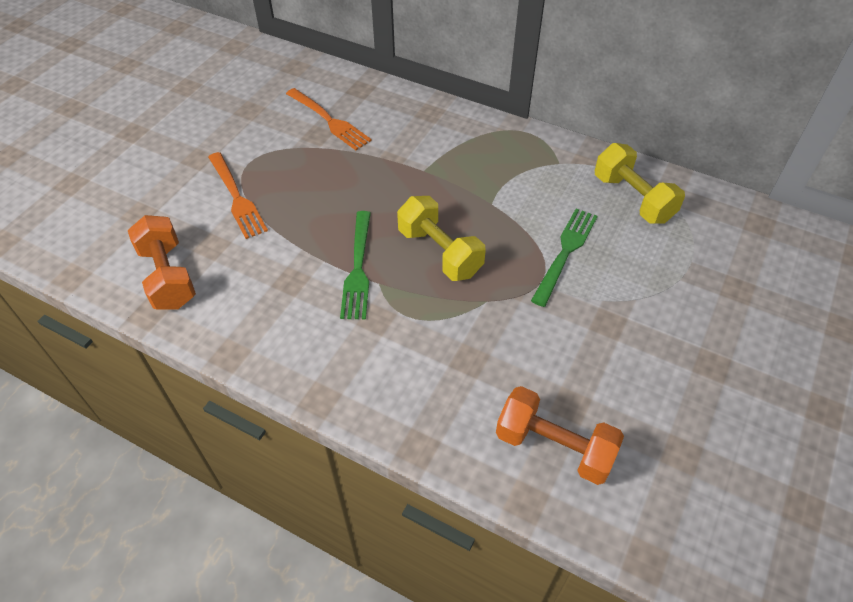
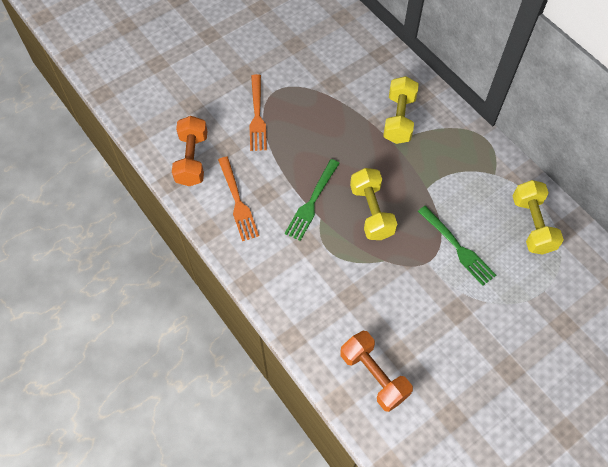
camera: 25 degrees right, 10 degrees up
(329, 120) = (346, 74): orange fork -> orange fork (237, 201)
(417, 145) = (399, 119): none -> yellow dumbbell
(565, 253) = (457, 247): green fork -> green fork turned 90 degrees clockwise

